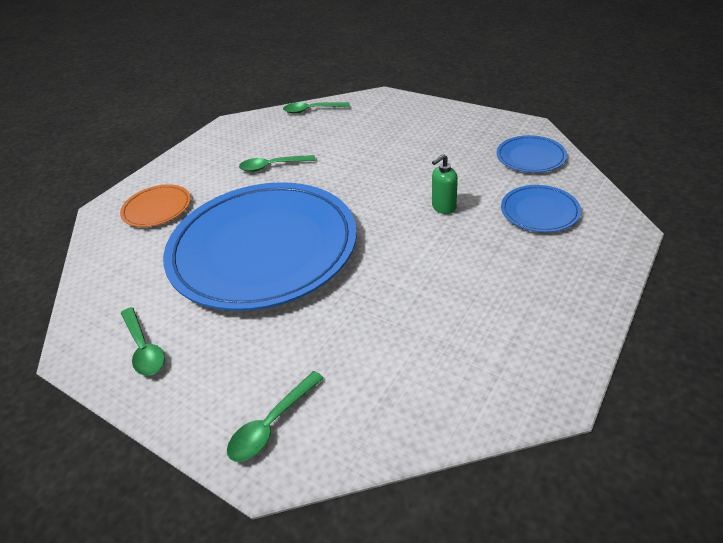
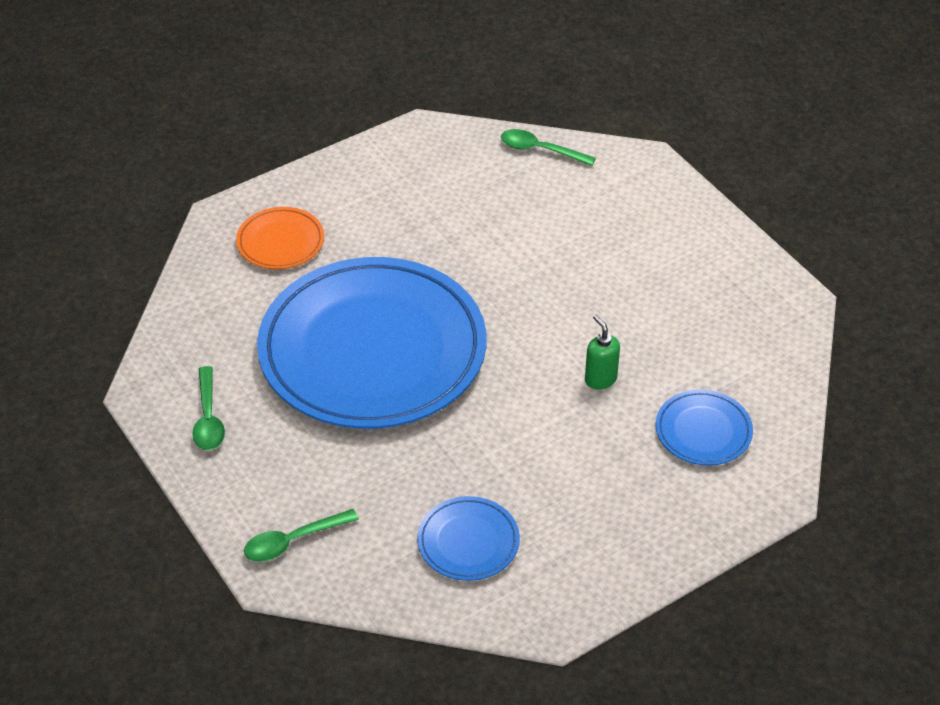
camera: 20 degrees right, 5 degrees up
(272, 166) = (440, 231): green spoon -> none
(443, 207) = (600, 379): green soap dispenser -> green soap dispenser turned 75 degrees clockwise
(530, 157) = (758, 350): blue plate -> blue plate (468, 542)

